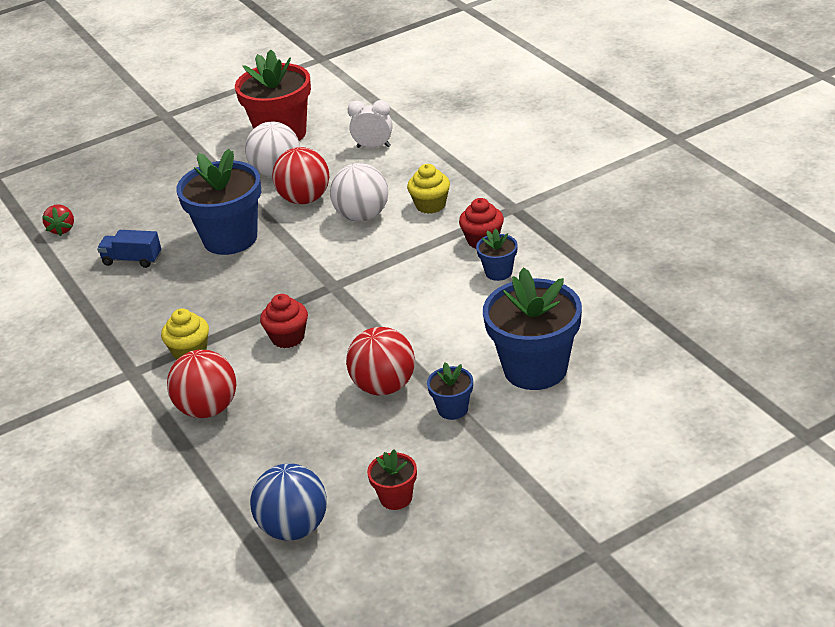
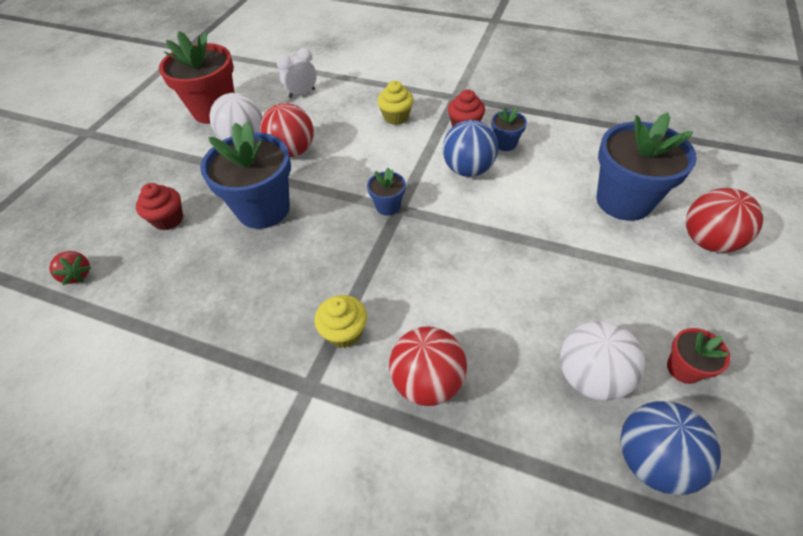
camera: 40 degrees left, 15 degrees up
(132, 260) = (187, 270): blue truck -> none
(288, 337) = (416, 271): red cupcake -> red cupcake (168, 219)
(362, 216) = (355, 145): white ball -> white ball (590, 376)
(384, 386) = (544, 272): red ball -> red ball (707, 241)
(432, 280) = (468, 169): none -> blue ball
(453, 409) = (616, 263): blue flower pot -> blue flower pot (388, 206)

